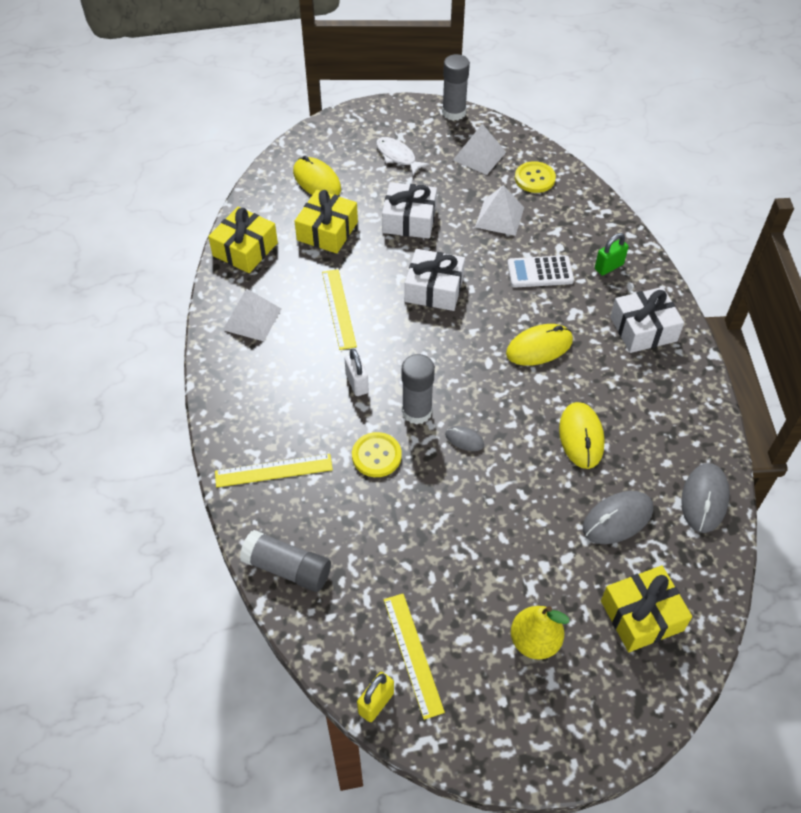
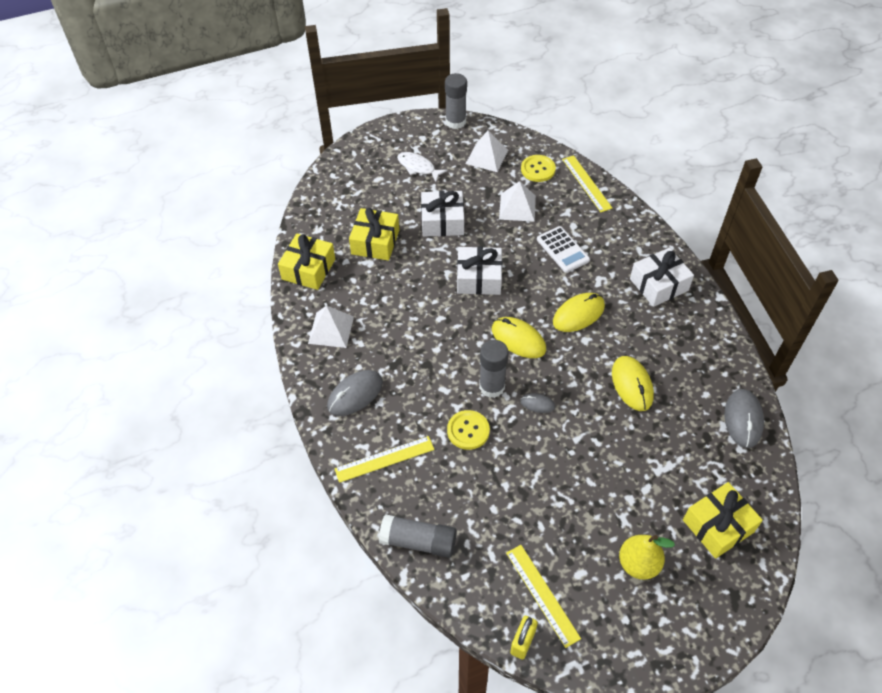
camera: 10 degrees left, 0 degrees up
(317, 181) = (354, 199): yellow mouse -> yellow mouse (518, 339)
(338, 308) = (402, 308): yellow ruler -> yellow ruler (586, 183)
(357, 383) = (435, 371): white padlock -> none
(540, 272) = (563, 250): white calculator -> white calculator turned 105 degrees counterclockwise
(609, 267) = (617, 236): green padlock -> none
(617, 519) = (678, 449): grey mouse -> grey mouse (355, 394)

